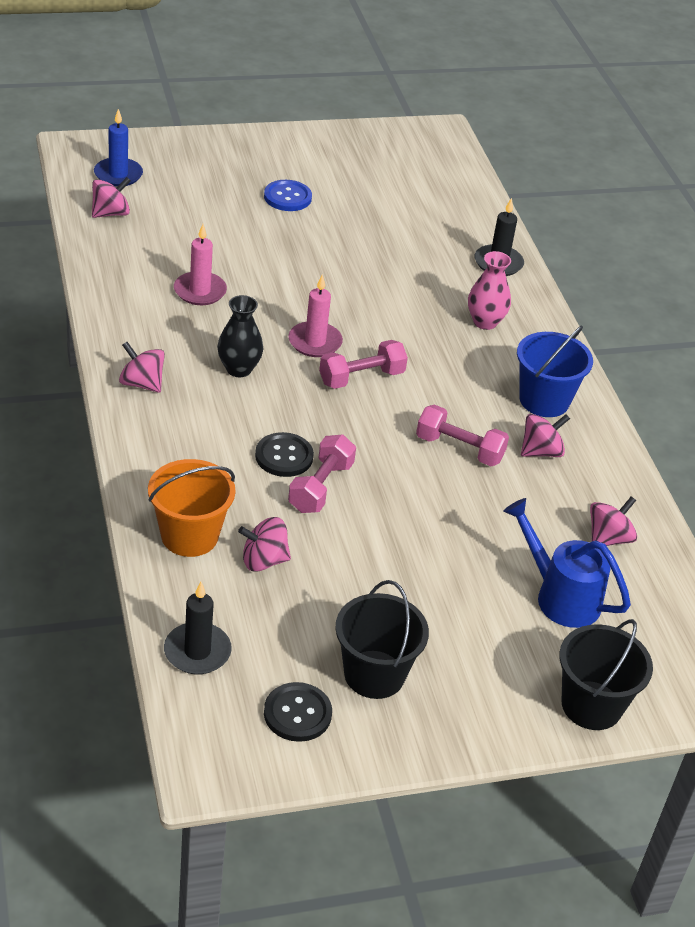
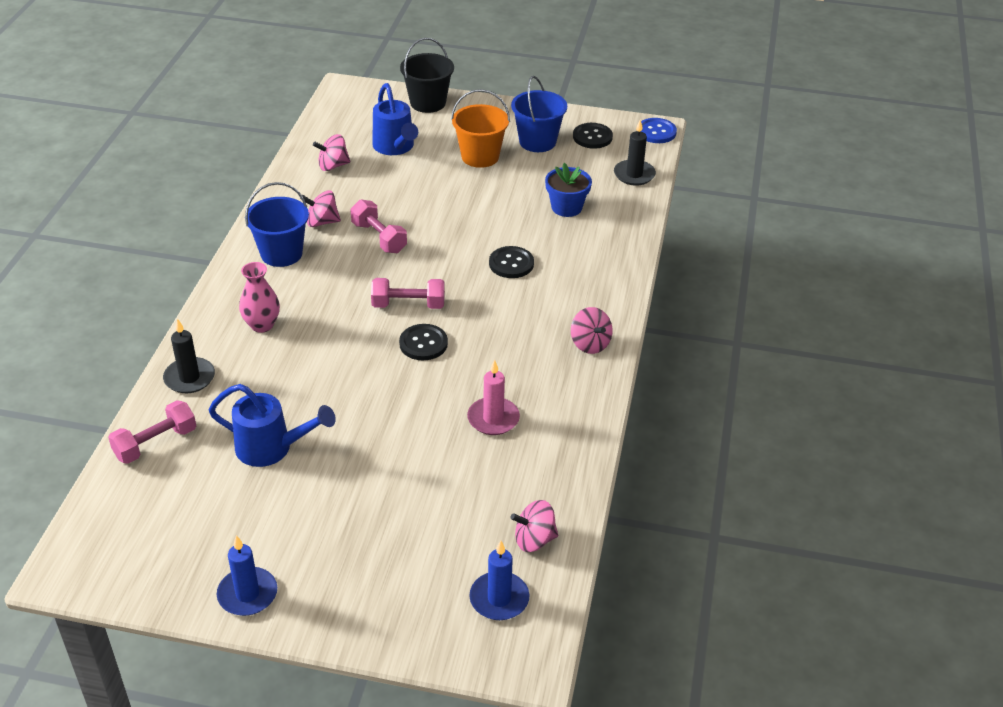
camera: 150 degrees left, 0 degrees up
(189, 536) = (607, 232): orange bucket -> orange bucket (480, 156)
(239, 369) = (503, 336): black vase -> none
(263, 560) = (566, 207): pink spinning top -> blue flower pot
(287, 197) = (329, 513): blue button -> blue button (656, 132)
(304, 143) = (247, 594): none -> blue candle
(315, 342) = (423, 343): pink candle -> black button
(321, 487) = (499, 238): pink dumbbell -> pink dumbbell (155, 443)
(374, 228) = (271, 448): none -> blue watering can
(374, 674) = (537, 142): black bucket -> blue bucket

